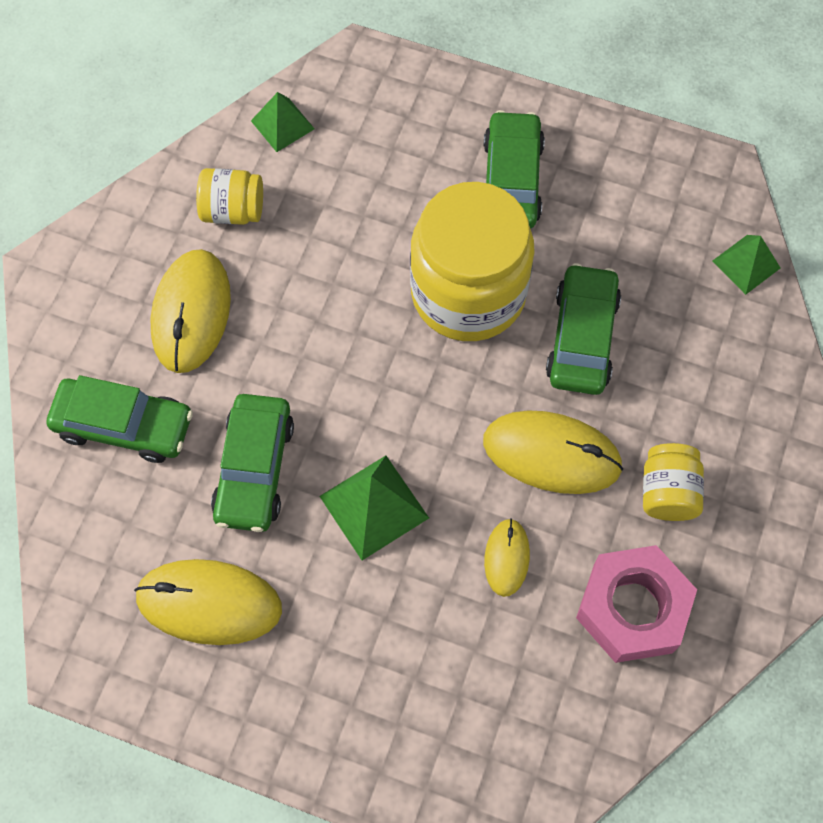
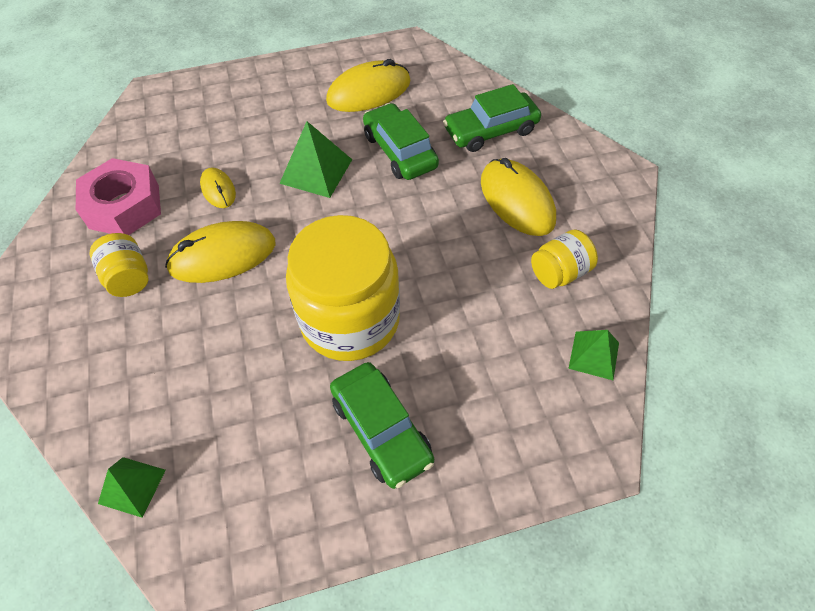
camera: 145 degrees right, 10 degrees down
(582, 338) = (244, 340): green car -> none

